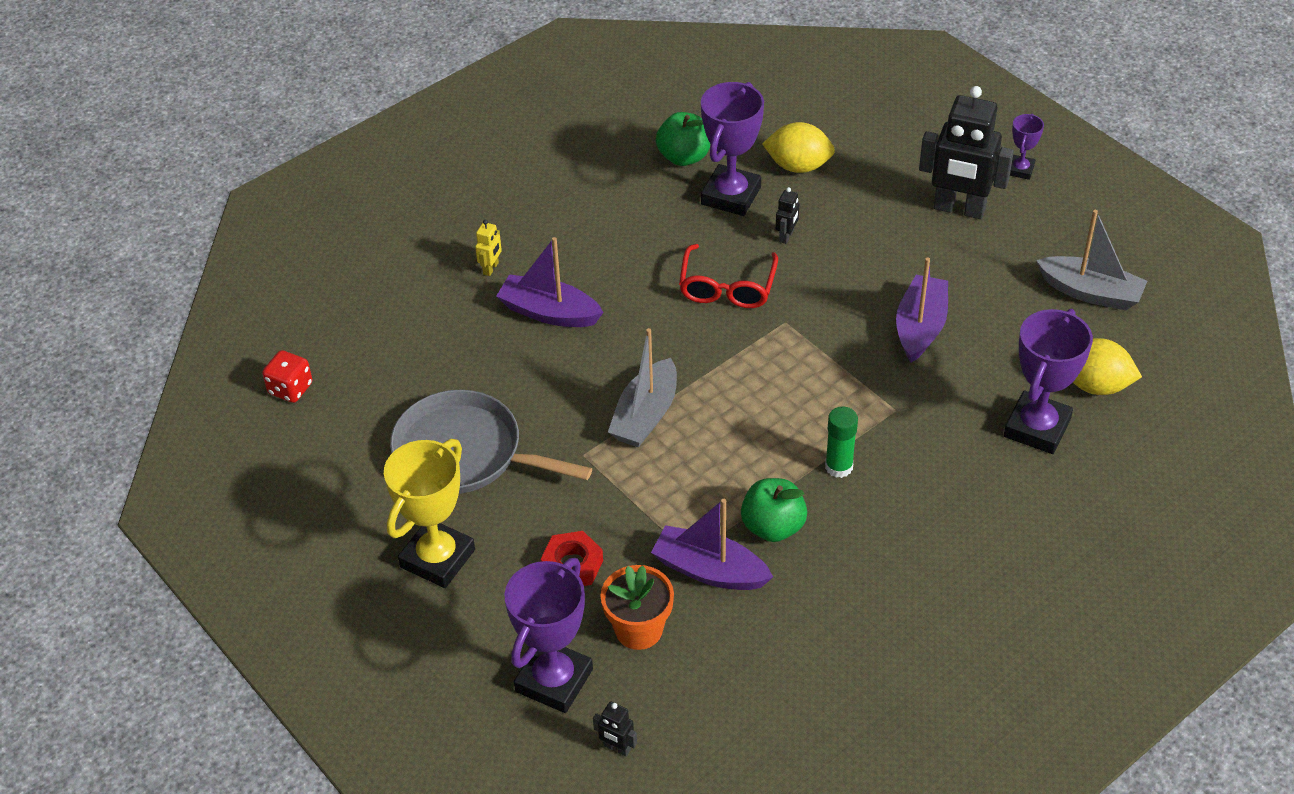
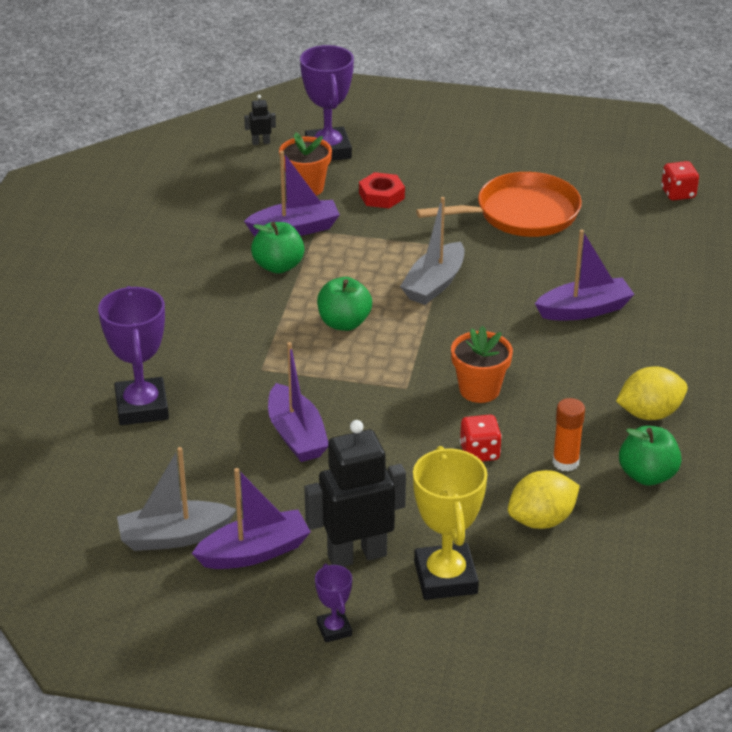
camera: 140 degrees right, 10 degrees down
(437, 558) = (464, 165): yellow trophy -> yellow trophy (445, 577)
(464, 453) = (522, 213): grey pan -> orange pan
(491, 268) = (667, 316): yellow robot -> none
(645, 415) = (434, 284): grey boat -> grey boat turned 135 degrees counterclockwise
(727, 287) = (479, 390): red glasses -> orange flower pot
(731, 196) = (565, 462): purple trophy -> orange glue stick
(774, 418) = (344, 323): none -> green apple
(786, 236) = (479, 452): black robot -> red dice
(839, 467) = (268, 316): green glue stick -> none
(1035, 249) = (254, 552): none -> purple boat
(1095, 385) = (116, 460): yellow lemon -> yellow lemon (649, 413)

